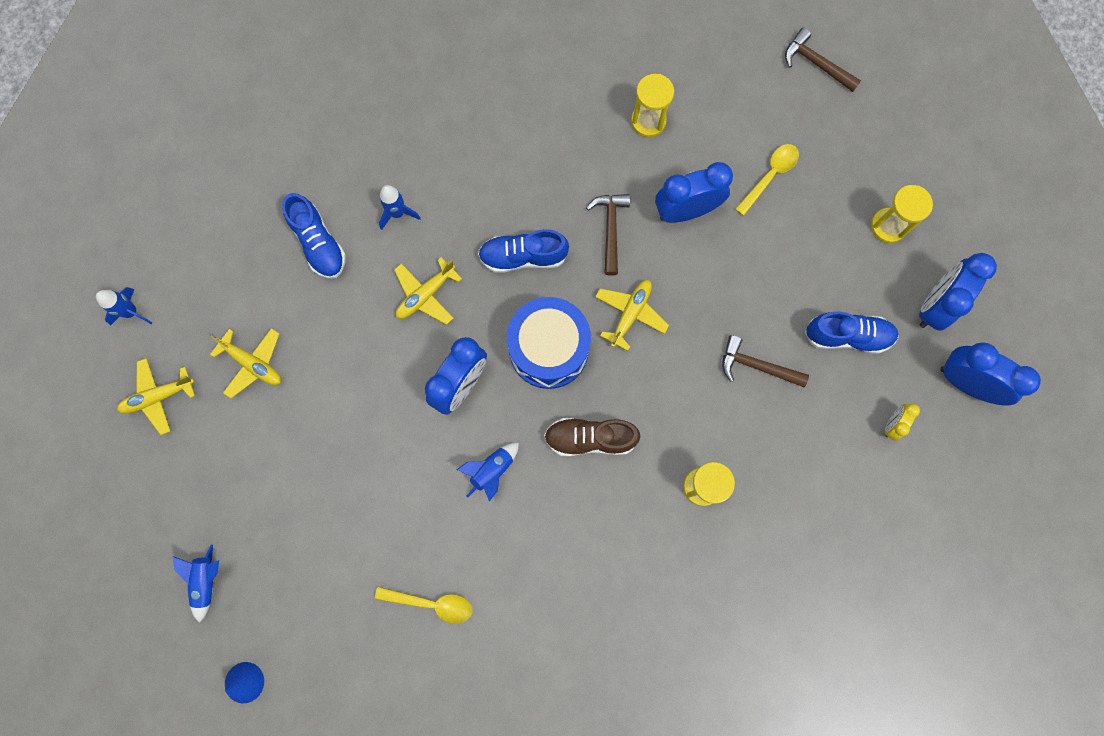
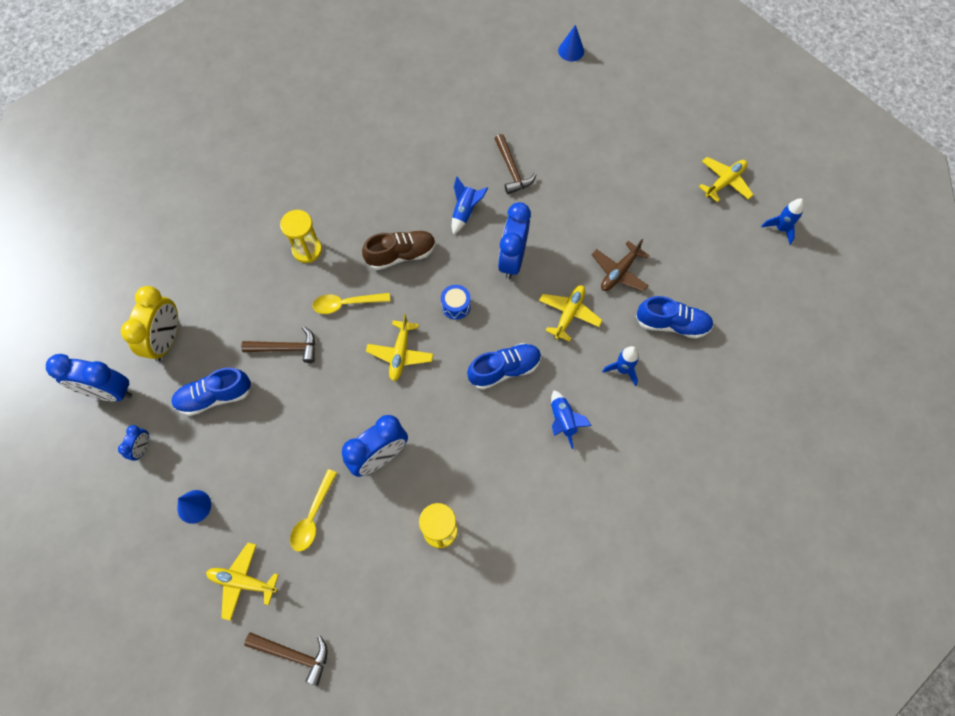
camera: 160 degrees right, 10 degrees down
(207, 581) = (625, 92): blue rocket -> blue rocket (563, 421)
(252, 363) = (672, 224): yellow plane -> yellow plane (243, 582)
(319, 243) = (672, 324): blue shoe -> blue shoe turned 150 degrees clockwise
(345, 325) = (619, 272): none -> brown plane
(431, 603) = (473, 124): yellow spoon -> yellow spoon (346, 304)
(548, 349) = (456, 306): blue drum -> blue drum, size x0.44
(610, 229) = (440, 417): brown hammer -> brown hammer (512, 170)
(888, 226) = (194, 506): yellow hourglass -> blue cone
(892, 424) = (167, 340): yellow clock -> yellow clock, size x2.02
(934, 305) = (142, 448): blue clock -> blue clock, size x0.50

